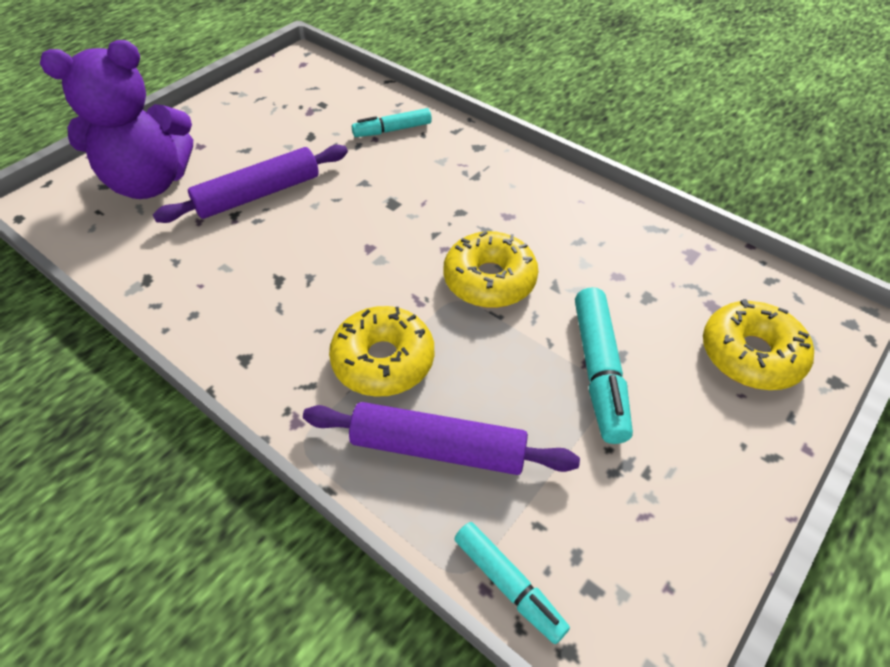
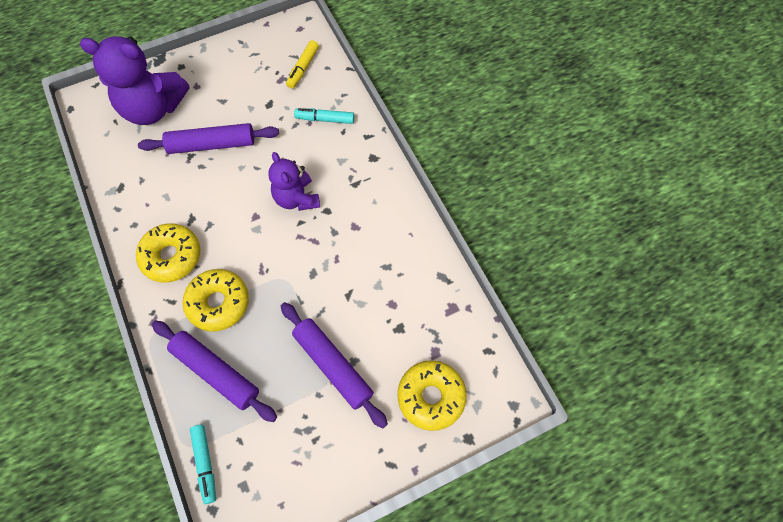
camera: 25 degrees right, 15 degrees up
(331, 94) = (303, 68): none -> yellow marker
(412, 212) = (296, 198): none -> purple teddy bear
(489, 280) = (311, 273): yellow donut -> yellow donut (171, 256)
(598, 371) = (333, 365): turquoise marker -> purple rolling pin

